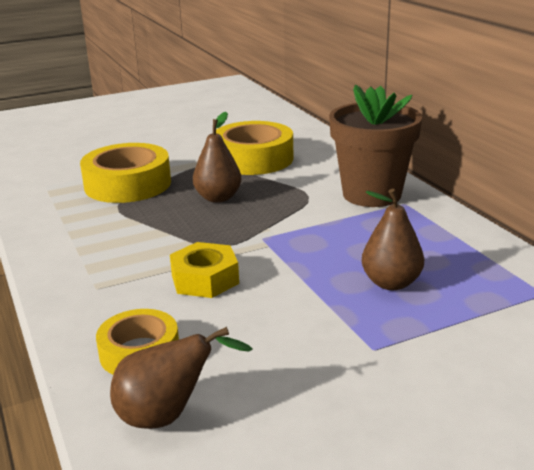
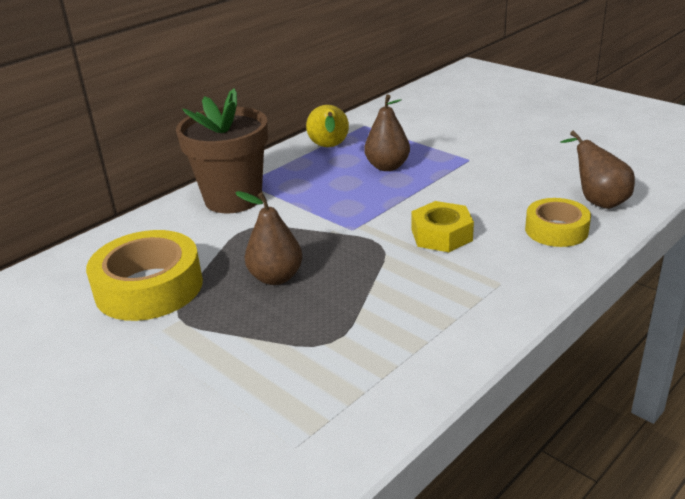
camera: 110 degrees left, 5 degrees up
(128, 184) = (262, 360): yellow tape -> none
(473, 256) = (329, 147): none -> yellow pear

